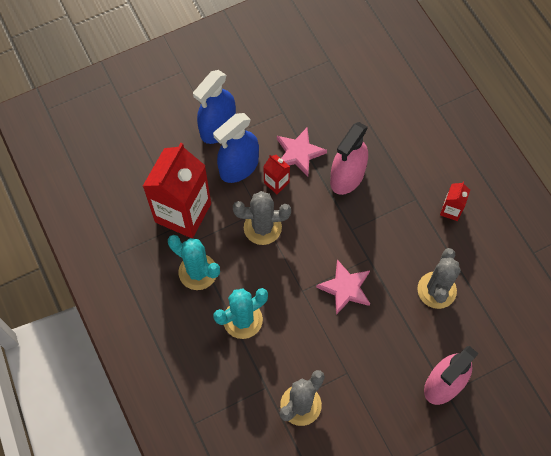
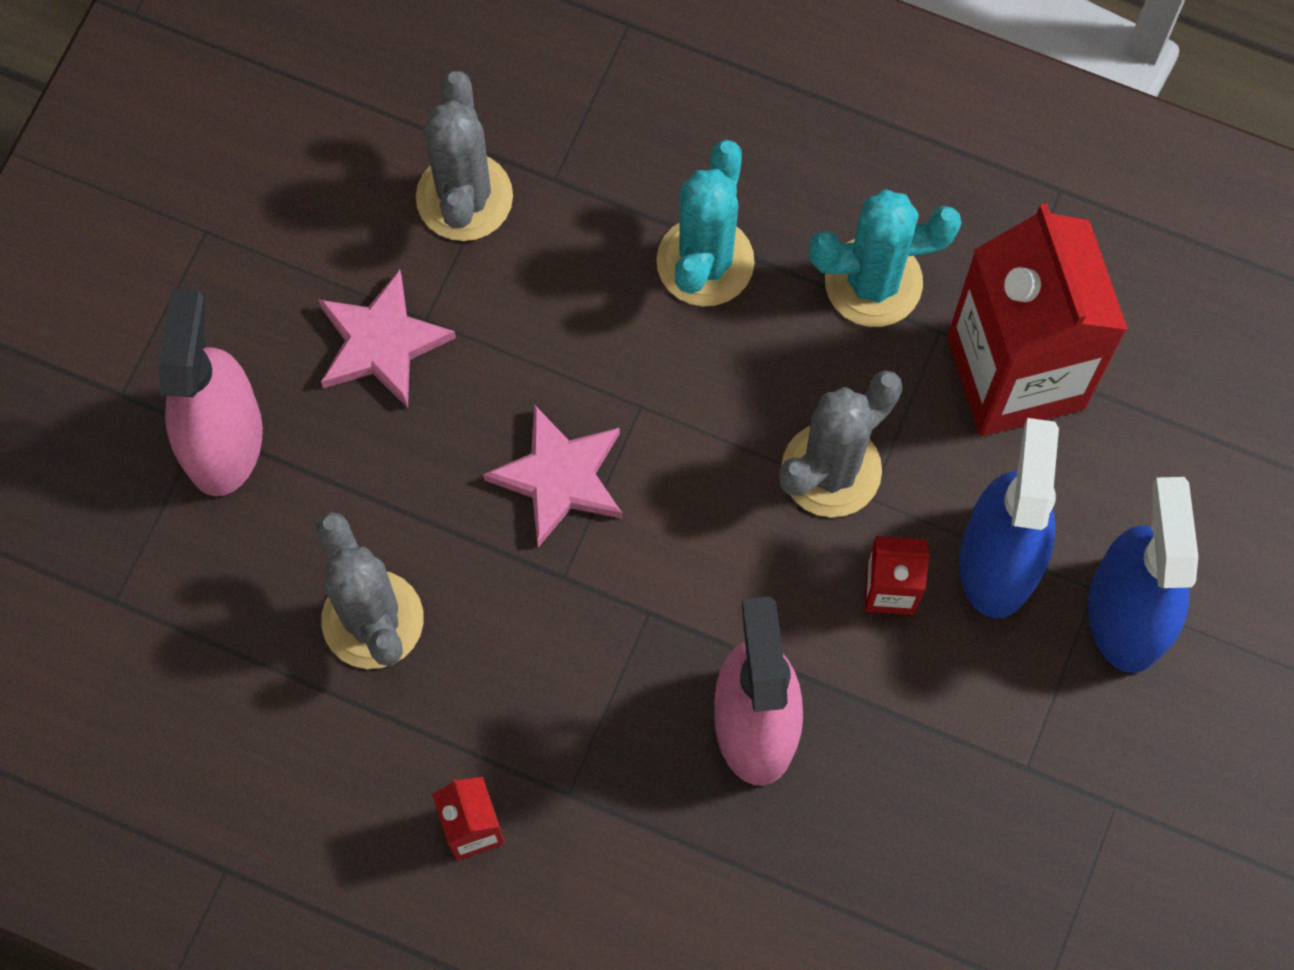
camera: 140 degrees right, 5 degrees up
(299, 153) = (904, 696): pink star -> pink star (381, 343)

